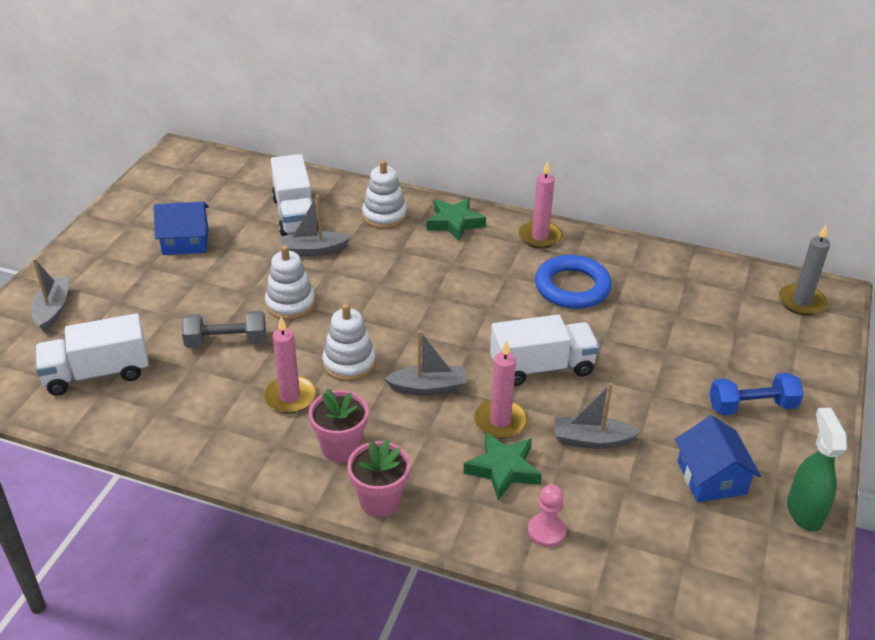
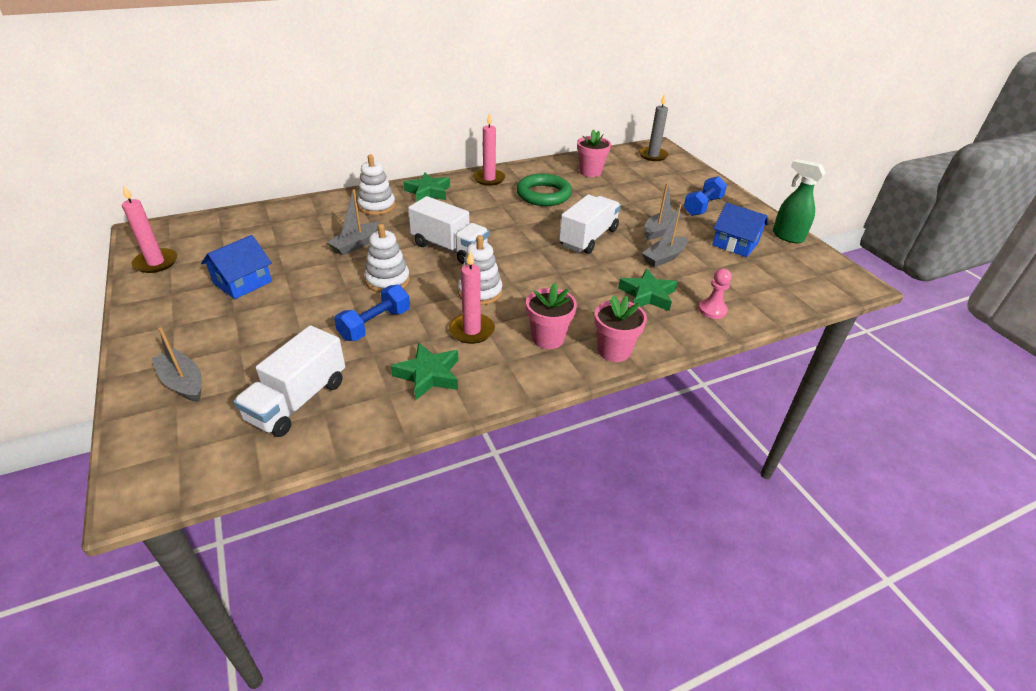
camera: 45 degrees left, 0 degrees up
(204, 415) = (428, 375): none -> green star
(226, 342) = (375, 324): grey dumbbell -> blue dumbbell
(295, 215) = (310, 231): white truck -> white truck (449, 248)
(428, 387) = (546, 279): grey boat -> grey boat (660, 230)
(500, 421) = (609, 274): pink candle -> pink candle (156, 263)
(572, 287) = (543, 194): blue ring -> green ring
(675, 285) = (590, 172): none -> pink flower pot

